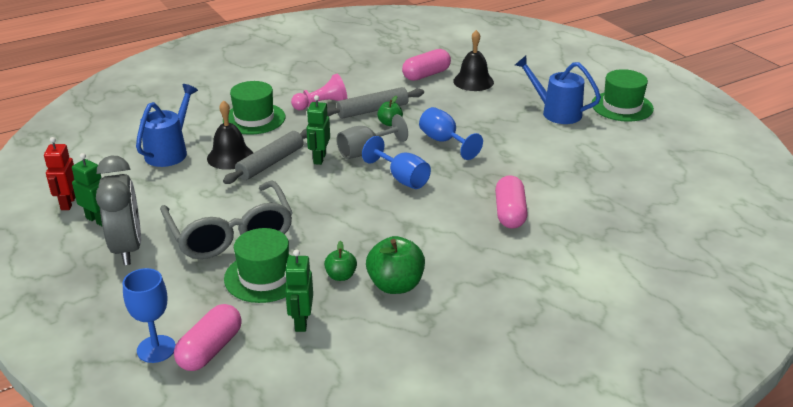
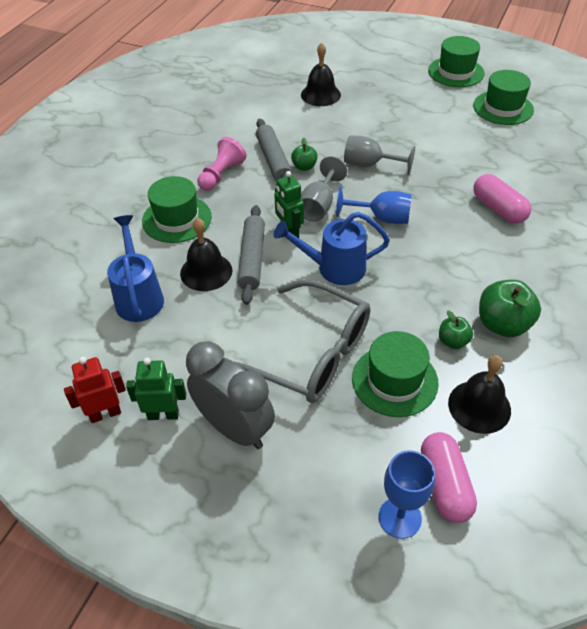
camera: 35 degrees left, 15 degrees up
(68, 203) = (105, 414): red robot -> red robot turned 105 degrees clockwise
(301, 322) = (479, 406): green robot -> black bell
(372, 110) = (273, 160): grey rolling pin -> grey rolling pin turned 45 degrees counterclockwise
(426, 75) = (274, 104): pink capsule -> none
(444, 141) = (369, 165): blue goblet -> grey goblet
(555, 112) = (417, 98): blue watering can -> blue watering can (333, 268)
(627, 147) = (503, 108): none -> green hat

